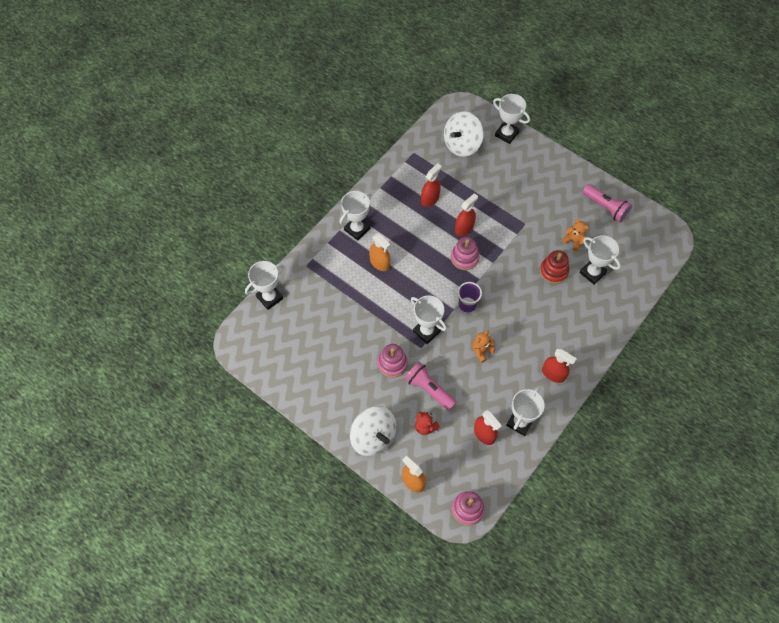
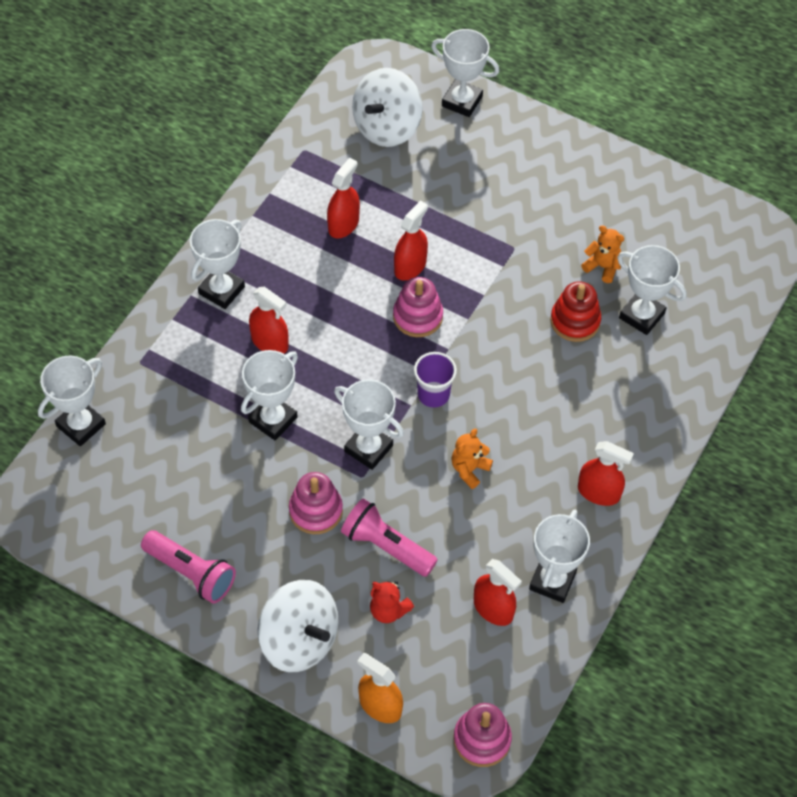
camera: 10 degrees left, 5 degrees down
(375, 308) = (273, 419): none -> white trophy
(379, 263) = (270, 342): orange spray bottle -> red spray bottle
(605, 207) = (648, 205): pink flashlight -> pink flashlight (191, 572)

